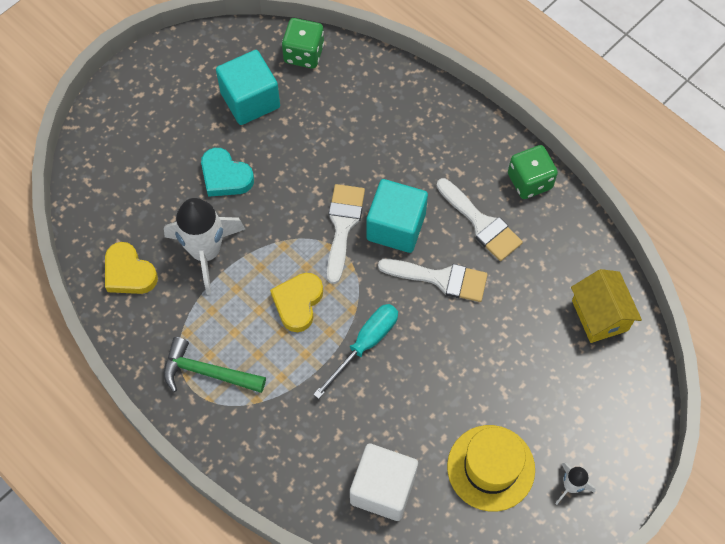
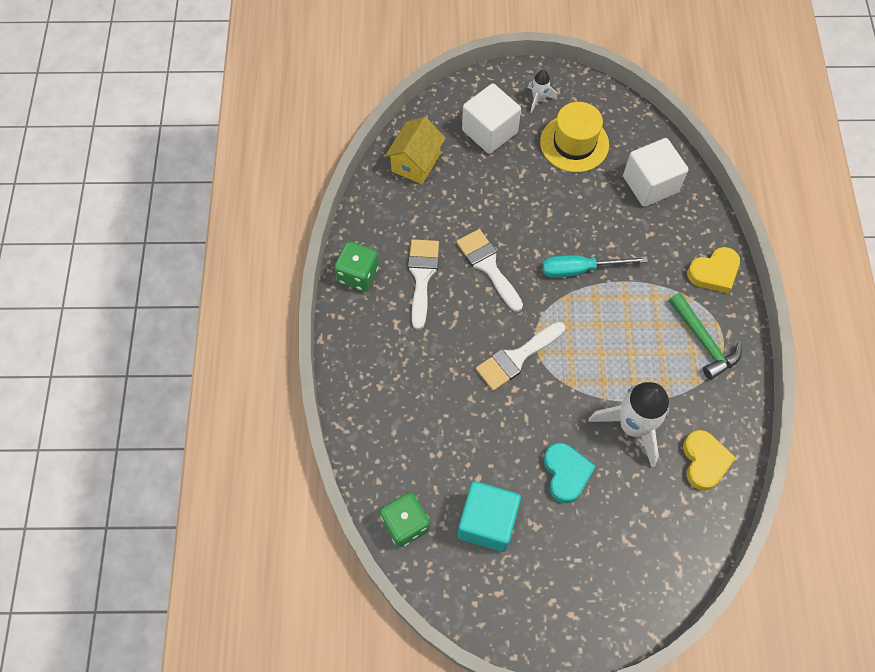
camera: 135 degrees left, 0 degrees up
(298, 303) = (599, 333): yellow heart -> yellow heart (714, 272)
(396, 227) = (481, 325): turquoise cube -> none
(575, 407) = (489, 131): none -> white cube

